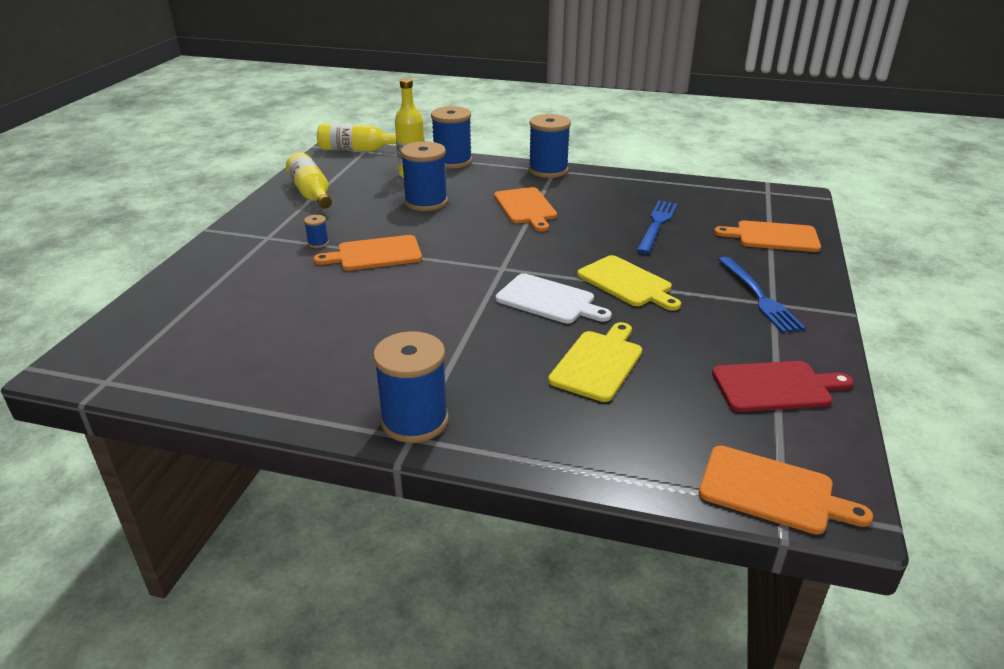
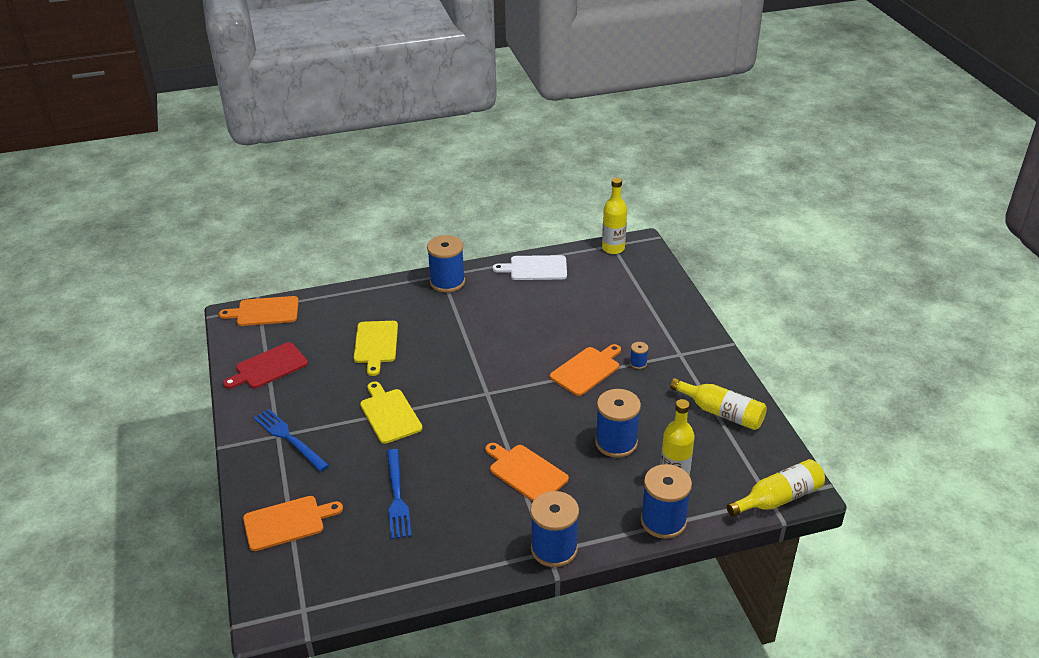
camera: 150 degrees right, 5 degrees up
(114, 375) = (613, 248): none -> yellow bottle
(549, 300) = (434, 377): white cutting board -> white cutting board (535, 268)
(627, 283) = (389, 414): yellow cutting board -> yellow cutting board turned 45 degrees clockwise

